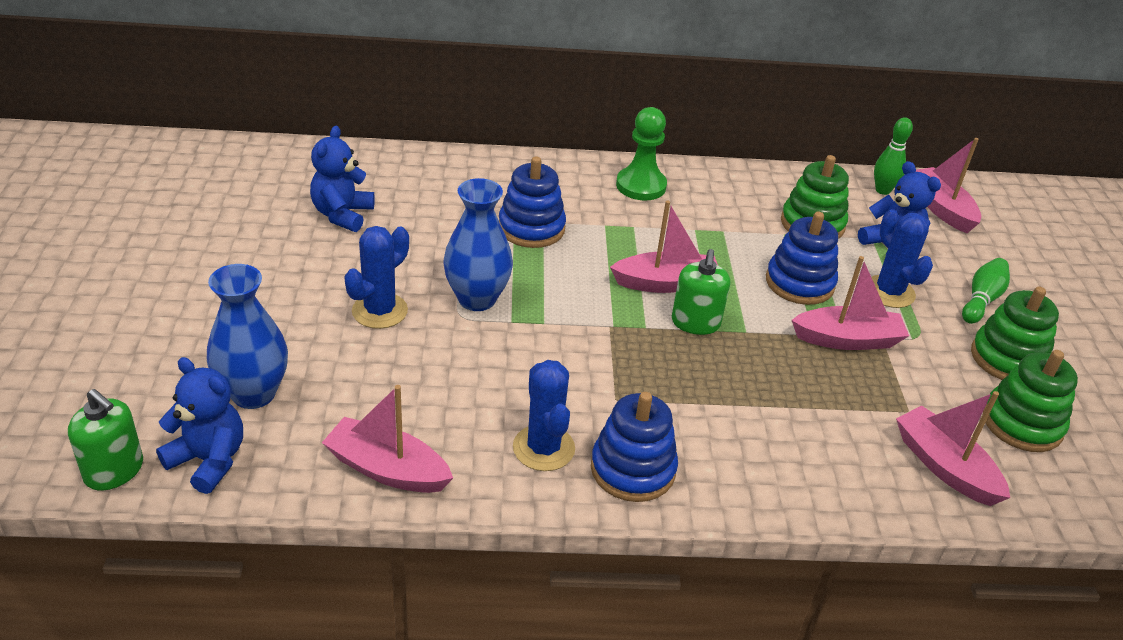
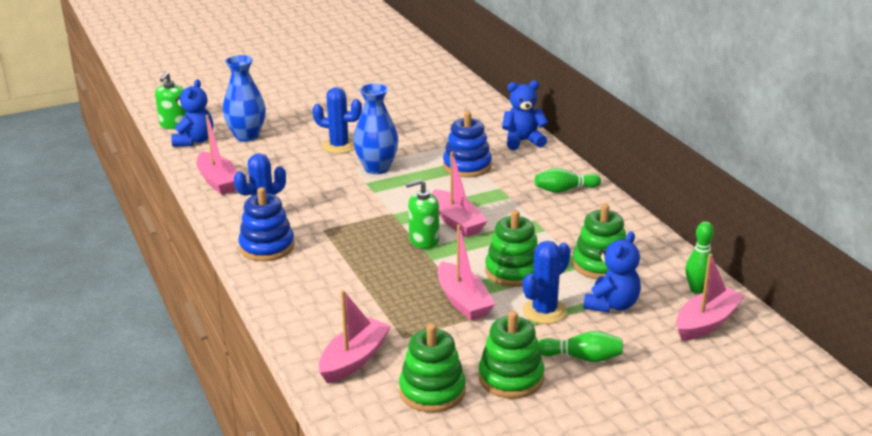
camera: 70 degrees right, 10 degrees down
(342, 215) = (416, 113): blue teddy bear -> blue teddy bear (523, 141)
(387, 469) = (218, 181): pink boat -> pink boat turned 150 degrees clockwise
(641, 186) = (565, 190): green pawn -> green bowling pin
(799, 283) = (513, 271): blue stacking toy -> green stacking toy

